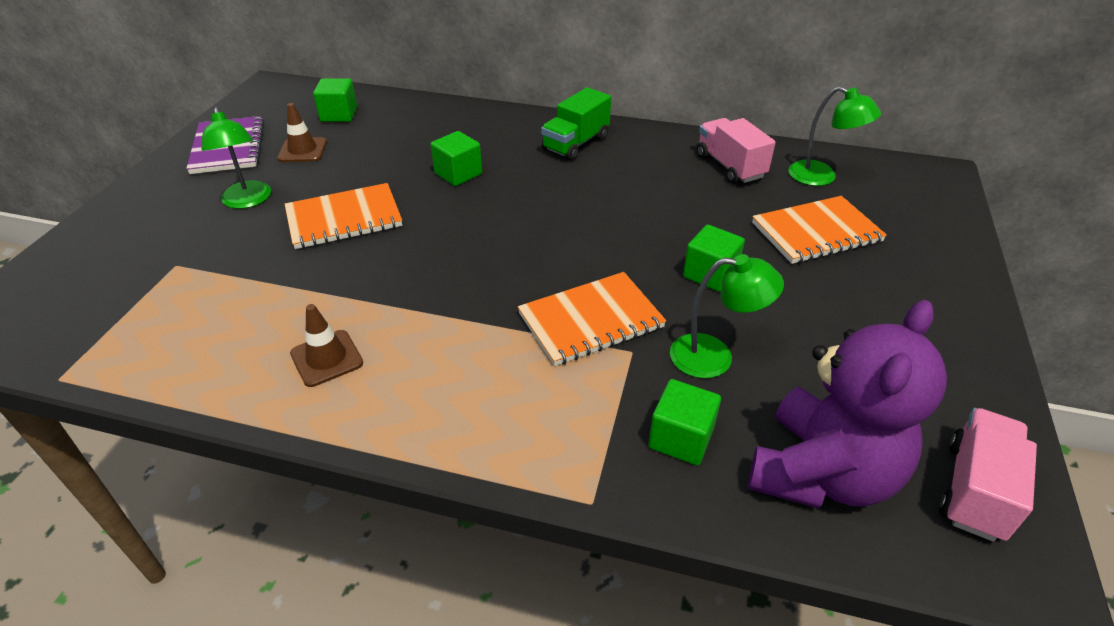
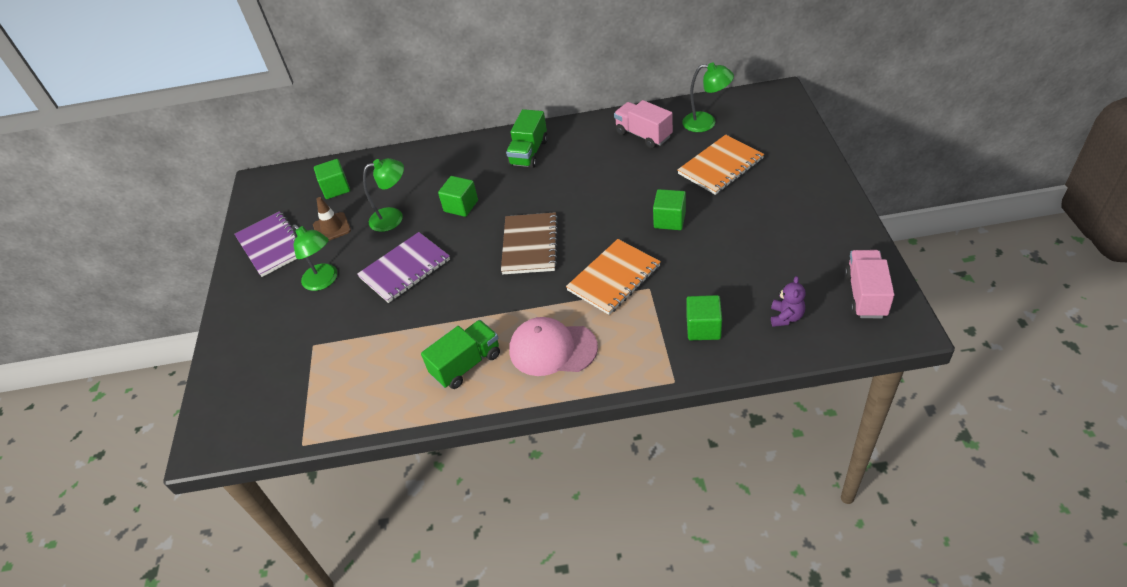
camera: 15 degrees left, 5 degrees up
(326, 358) = (466, 364): brown traffic cone -> green truck
(344, 219) = (405, 269): orange notebook -> purple notebook
(449, 383) = (552, 349): none -> pink cap
(509, 243) = (530, 245): none -> brown notebook
(714, 357) = (698, 273): green lamp -> green lamp (393, 217)
(822, 473) = (786, 317): purple teddy bear -> purple teddy bear, size x0.41

